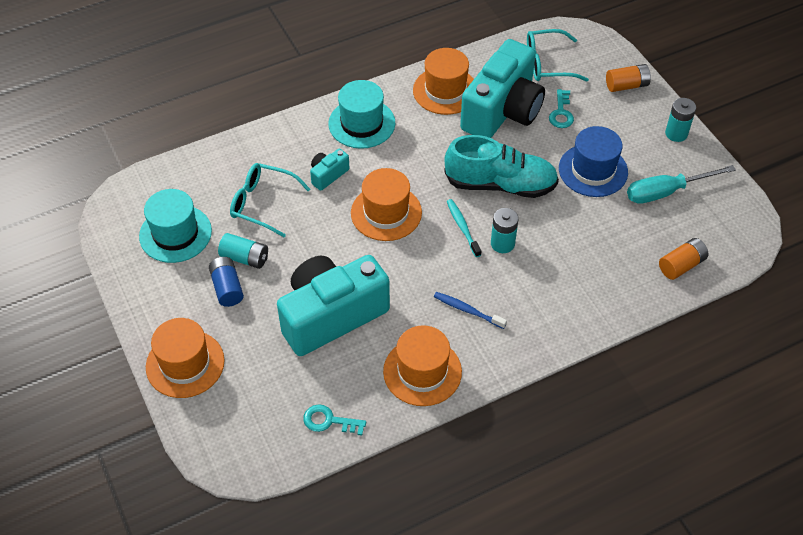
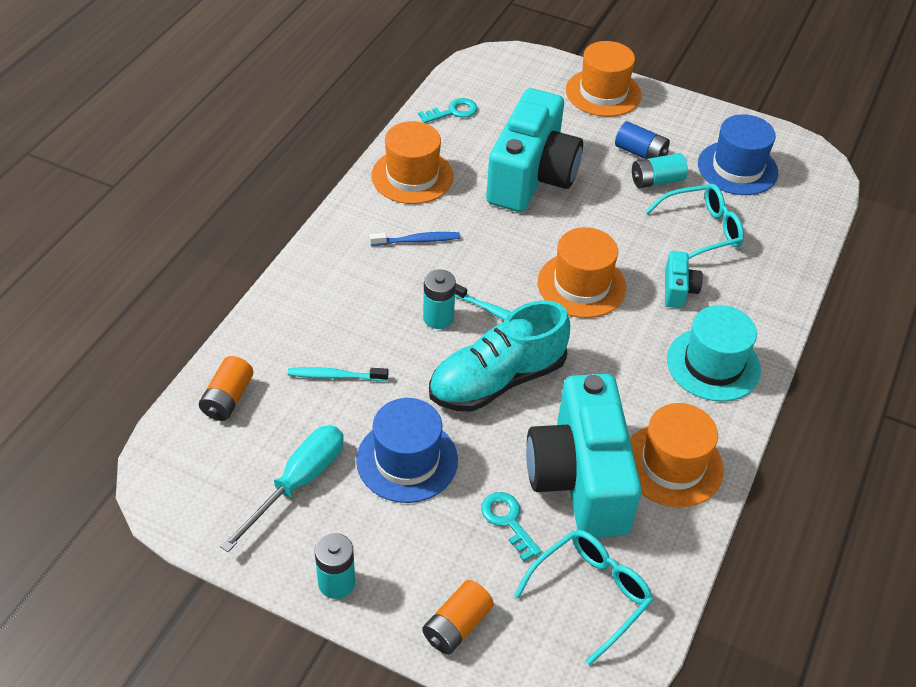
camera: 140 degrees right, 5 degrees down
(175, 233) = (737, 168): turquoise hat -> blue hat
(601, 242) = (335, 376): none -> turquoise toothbrush

